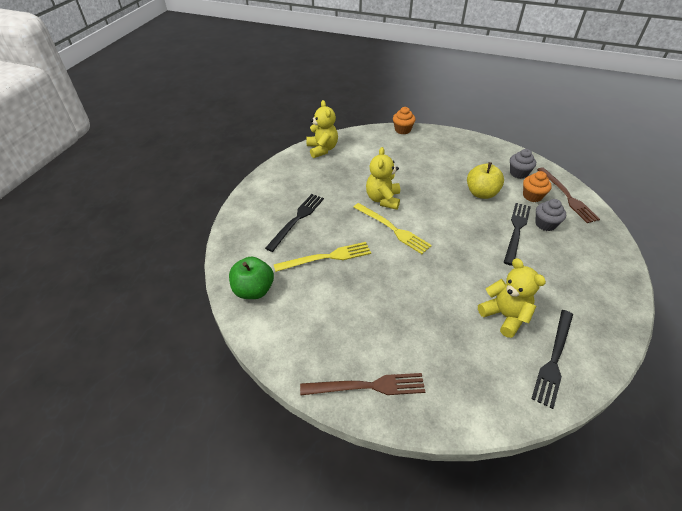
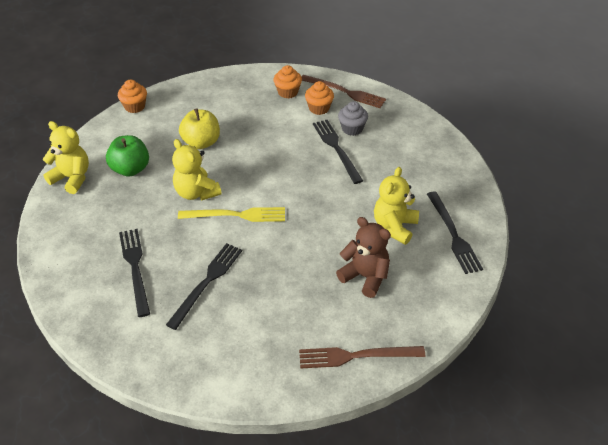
camera: 45 degrees left, 0 degrees up
(253, 290) = (175, 361): green apple -> green apple (130, 169)
(326, 257) = (207, 282): yellow fork -> black fork
(367, 386) = (356, 356): brown fork -> brown fork turned 135 degrees counterclockwise
(439, 334) = (365, 277): none -> brown teddy bear
(481, 193) = (276, 131): yellow apple -> yellow apple (201, 142)
(504, 316) = (394, 227): yellow teddy bear -> yellow teddy bear turned 75 degrees counterclockwise
(518, 173) = (288, 92): grey cupcake -> orange cupcake

